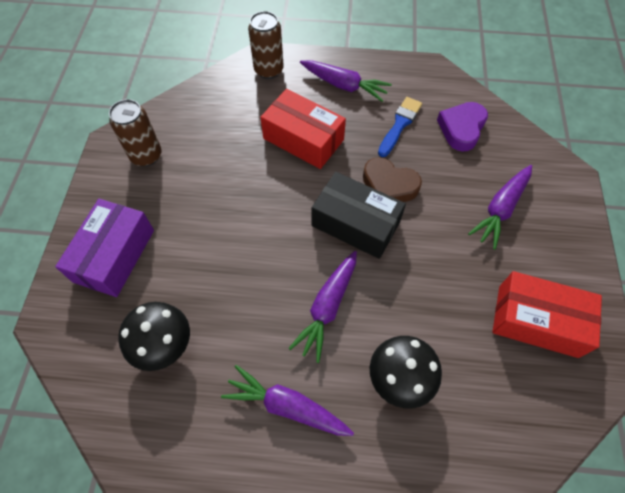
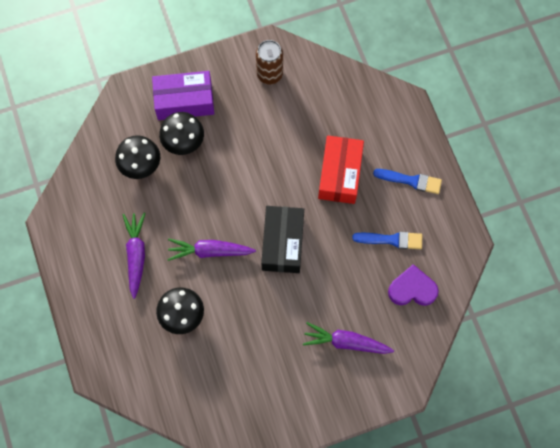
camera: 65 degrees right, 10 degrees up
(166, 279) = (183, 142): none -> black mushroom
(268, 70) = (396, 116): brown can -> none
(344, 85) = (411, 181): purple carrot -> blue brush
(389, 186) = (327, 253): brown heart -> none
(537, 321) = (263, 392): red box -> none

